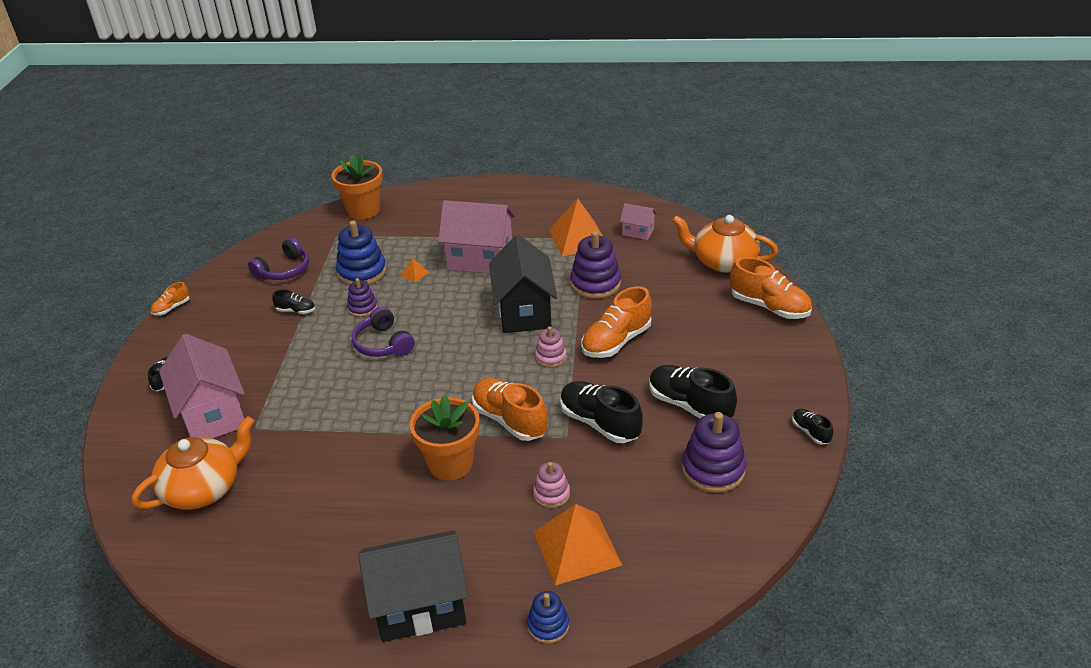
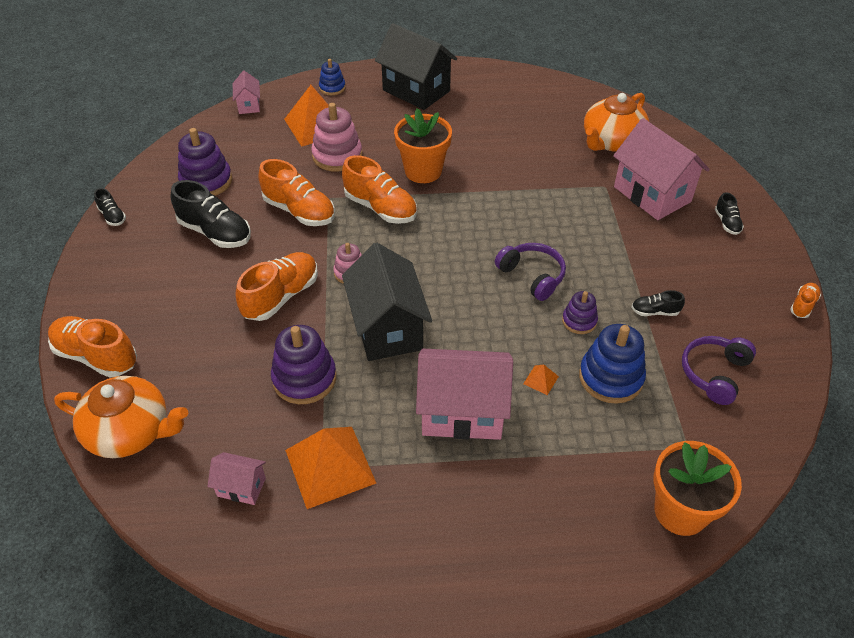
camera: 170 degrees right, 10 degrees up
(420, 606) = (416, 90): black house -> black house turned 60 degrees clockwise
(551, 494) = (337, 156): pink stacking toy -> pink stacking toy, size x1.74
(599, 423) = (299, 211): black shoe -> orange shoe
(676, 598) = (249, 105): none -> pink house

